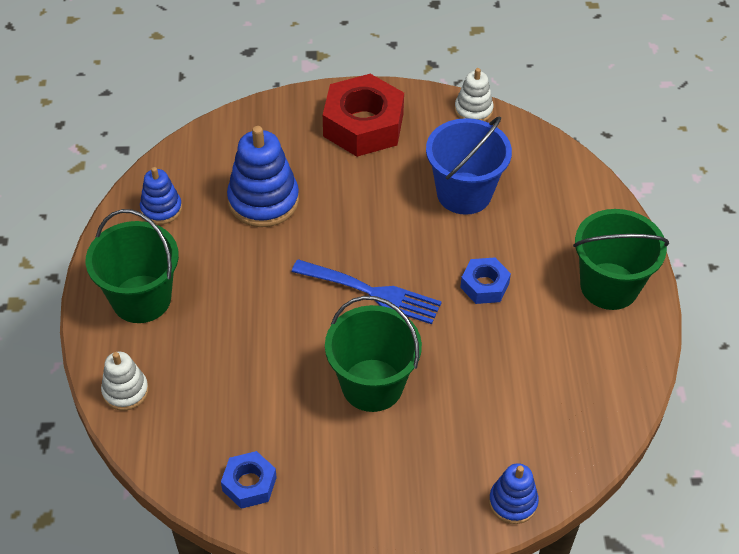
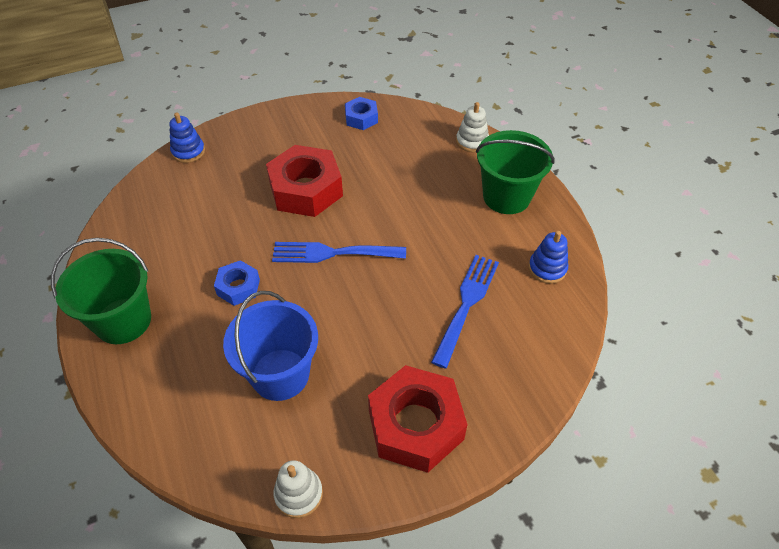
camera: 160 degrees right, 0 degrees up
(263, 200) = (466, 304): blue stacking toy -> blue fork
(372, 385) = (306, 190): green bucket -> red nut

